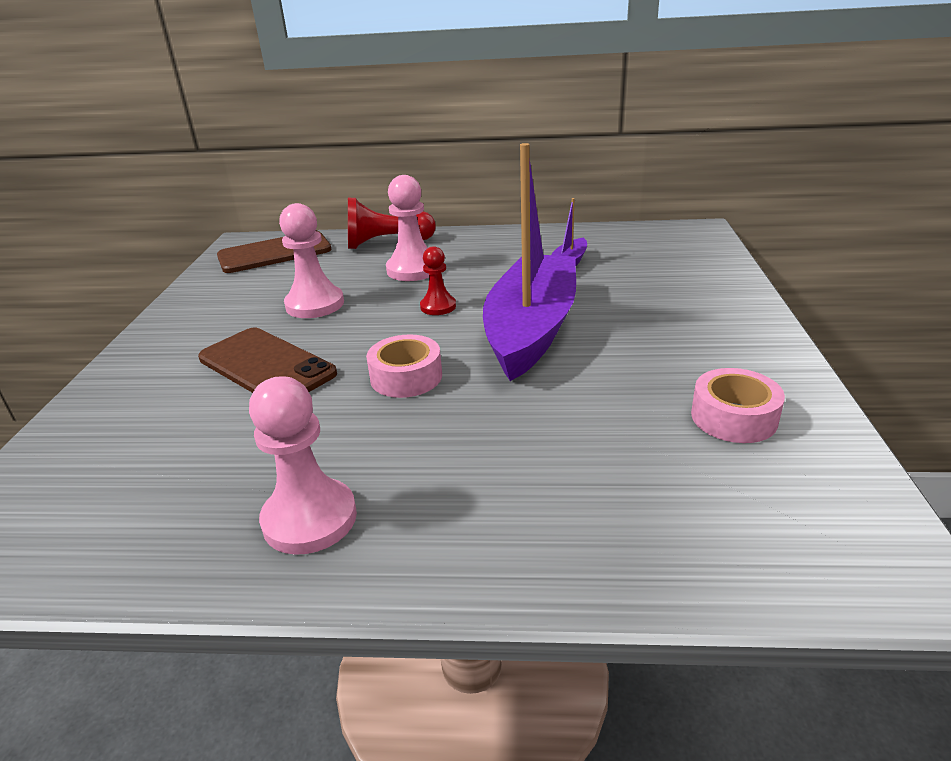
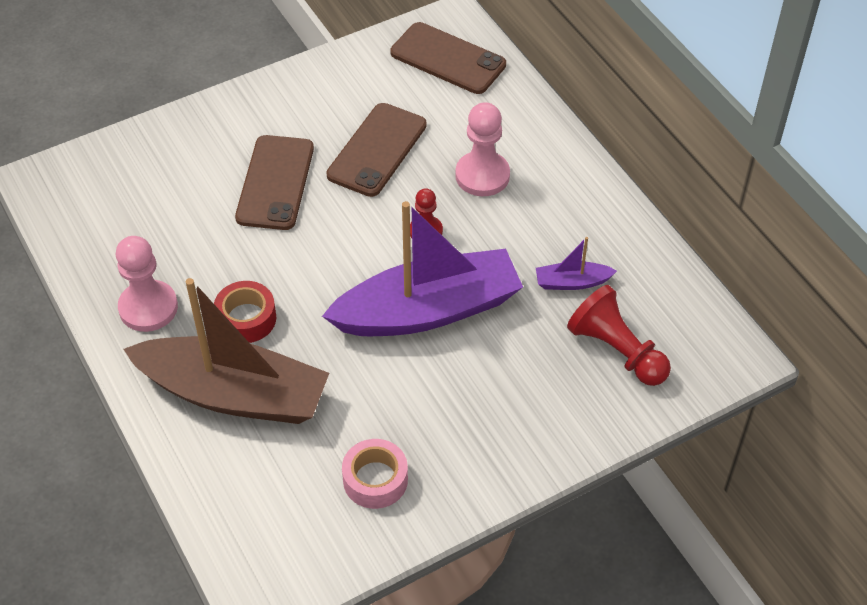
camera: 55 degrees right, 20 degrees up
(315, 304) = (377, 150): pink pawn -> brown phone
(386, 243) = (524, 123): red pawn -> red pawn (616, 350)
(406, 377) = (311, 270): pink tape -> none
(421, 440) = (246, 318): none -> red tape
(527, 485) = (234, 394): none -> brown boat

